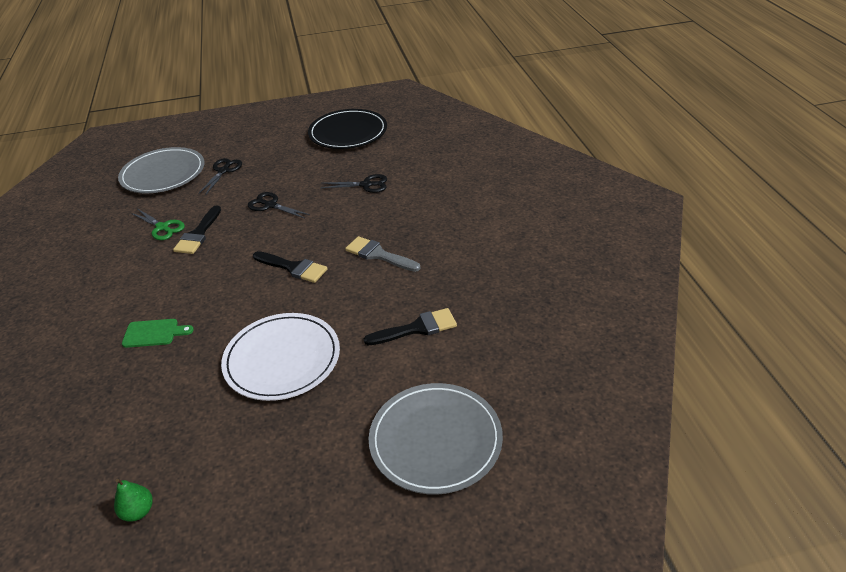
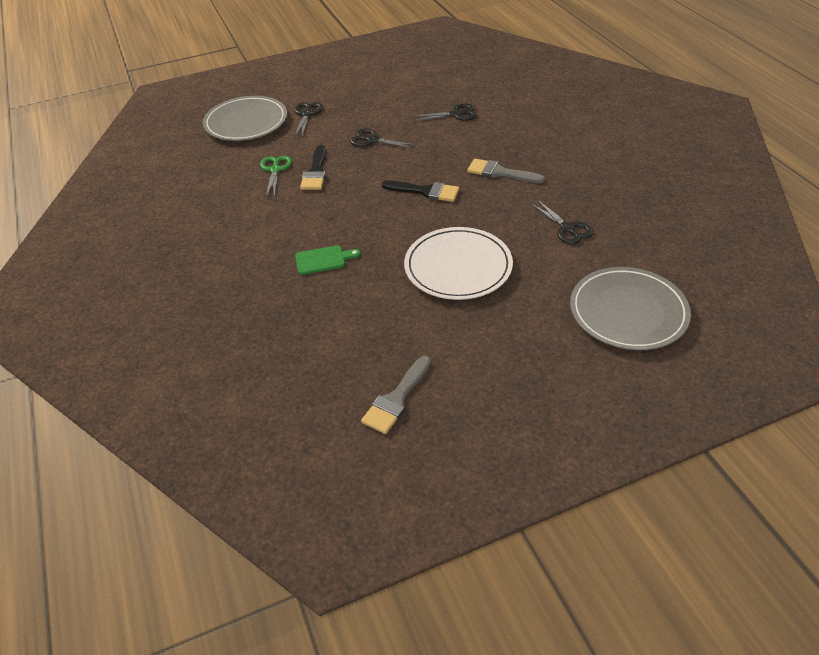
camera: 10 degrees left, 5 degrees up
(138, 511) = (396, 399): green pear -> grey brush
(162, 227) = (275, 170): green scissors -> green scissors turned 120 degrees counterclockwise
(348, 132) = (412, 69): black plate -> none
(417, 328) = (567, 228): black brush -> black scissors

